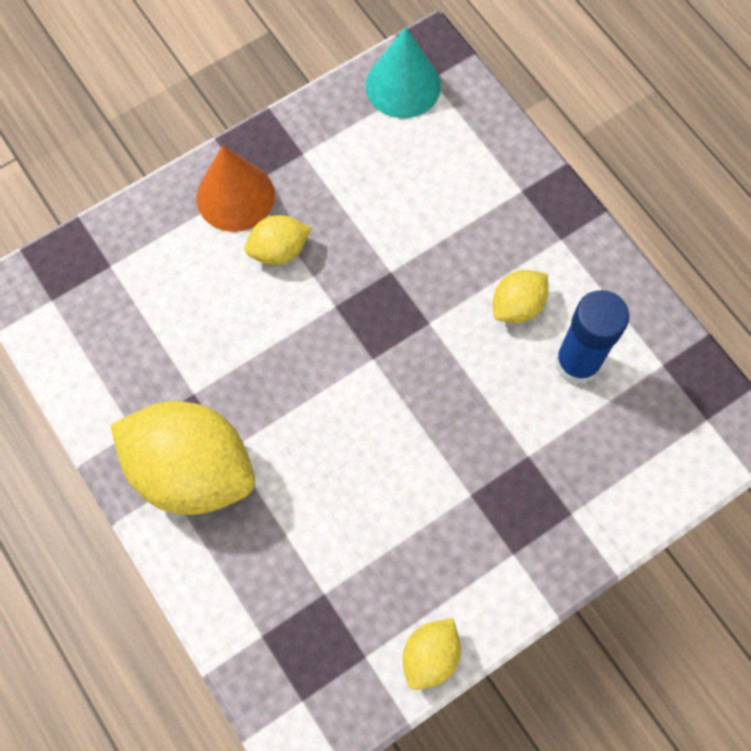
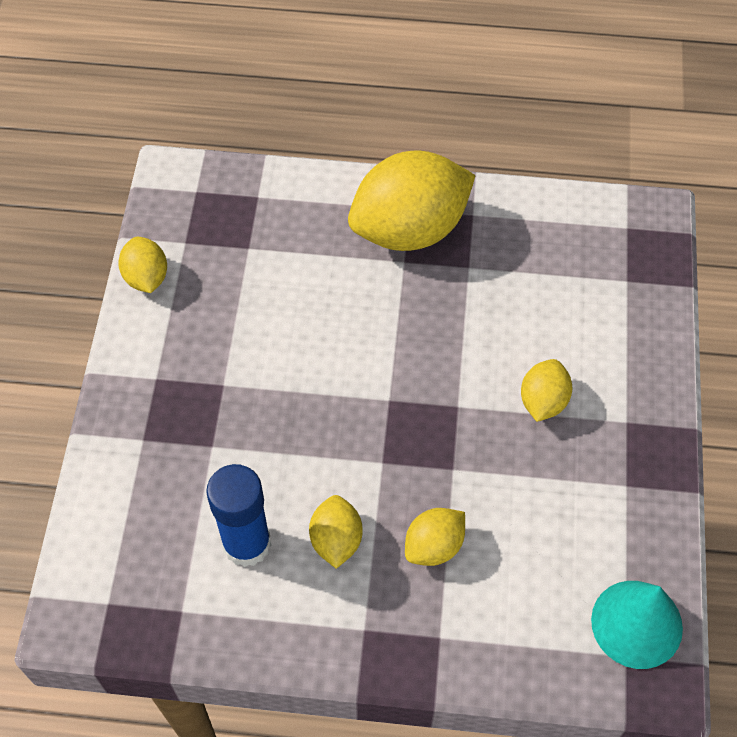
camera: 130 degrees right, 10 degrees down
(235, 196) = (623, 404): orange cone -> none
(462, 240) = (434, 546): none -> yellow lemon

